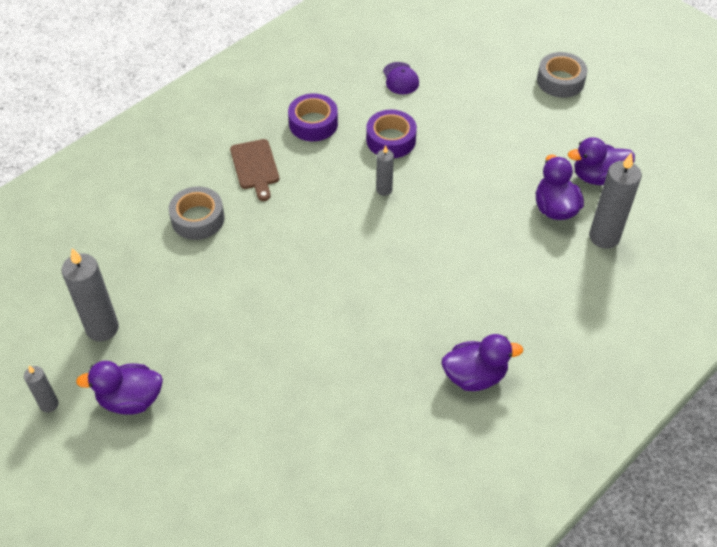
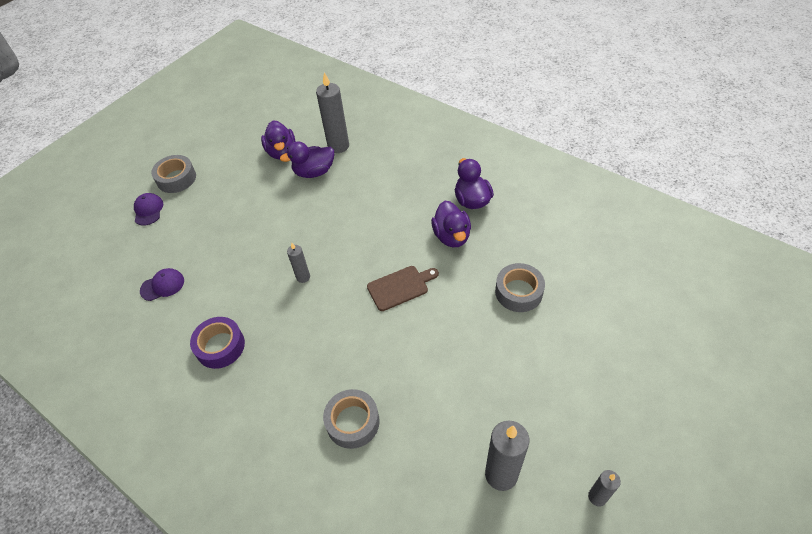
camera: 95 degrees left, 0 degrees up
(130, 400) = (567, 423): purple duck -> purple duck (451, 236)
(255, 167) = (280, 385): brown cutting board -> brown cutting board (400, 287)
(309, 395) = (518, 292): none -> grey tape
(391, 140) = (243, 281): purple tape -> none
(511, 61) = (148, 210): none -> purple cap

